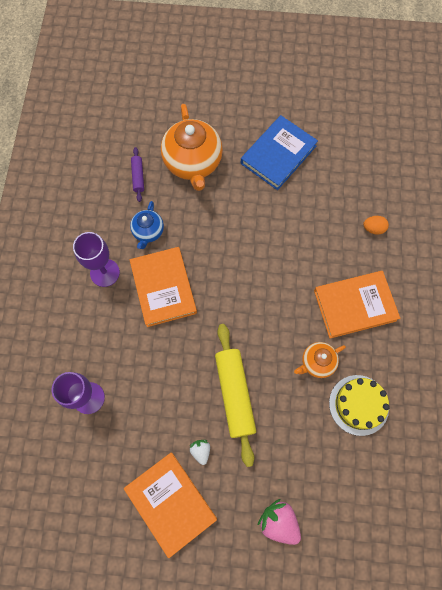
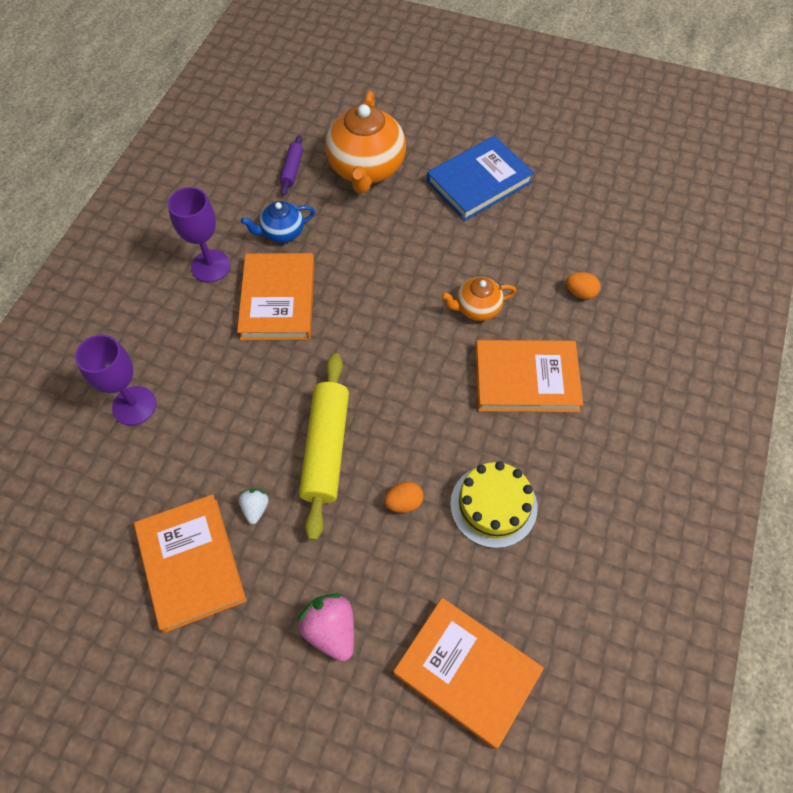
camera: 15 degrees right, 10 degrees down
(148, 232) = (282, 232): blue teapot -> blue teapot turned 45 degrees clockwise
(299, 419) = (404, 502): none -> orange egg
(317, 362) = (451, 437): orange teapot -> orange teapot (477, 308)
(374, 524) = (467, 672): none -> orange book

